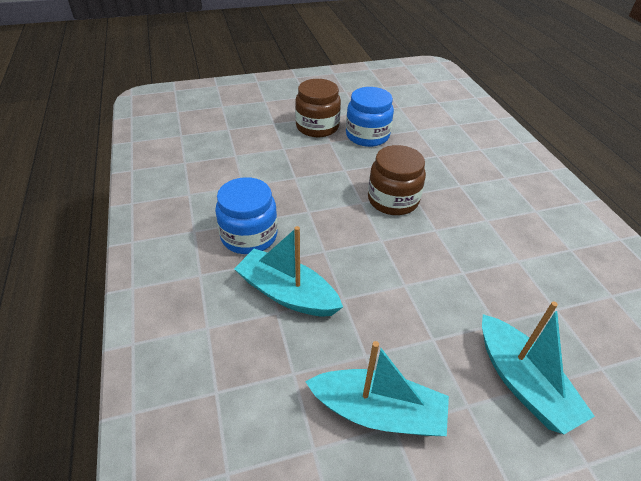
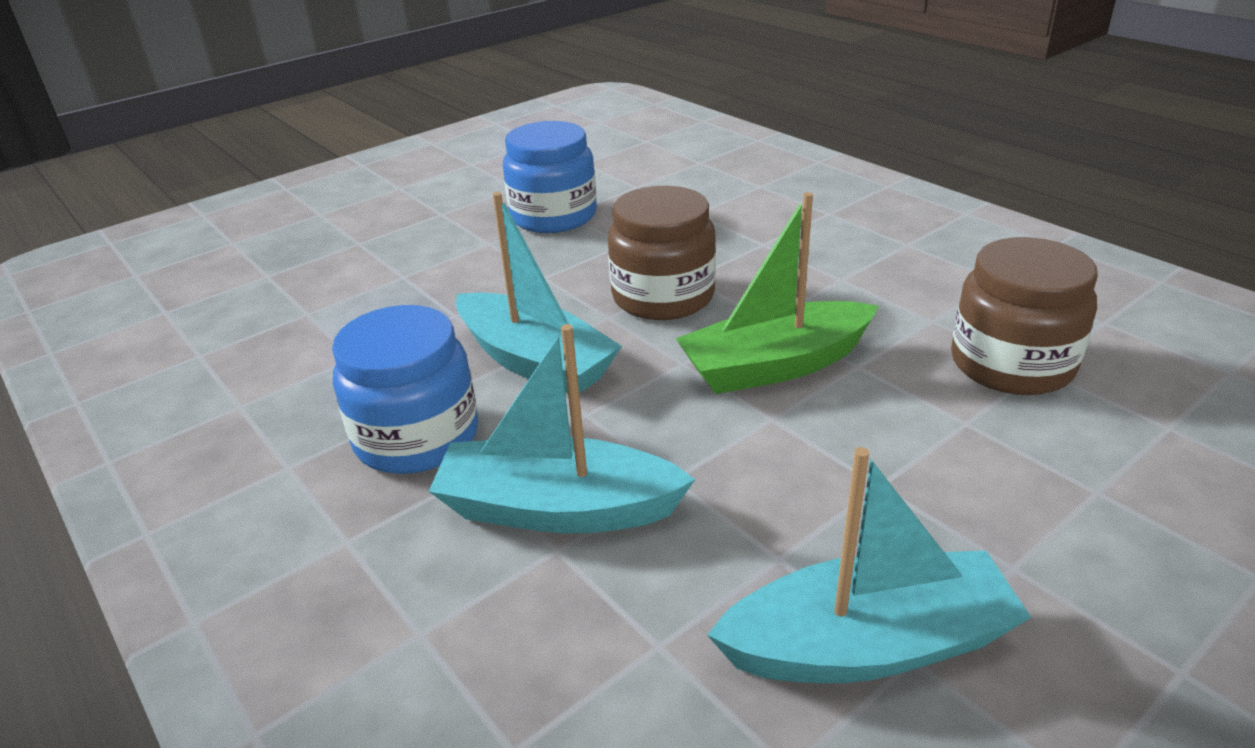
camera: 20 degrees left, 10 degrees down
(317, 127) = (450, 227): brown jar -> brown jar (1011, 364)
(423, 257) = (775, 366): none -> green boat
(522, 382) = (1072, 495): turquoise boat -> turquoise boat (535, 361)

